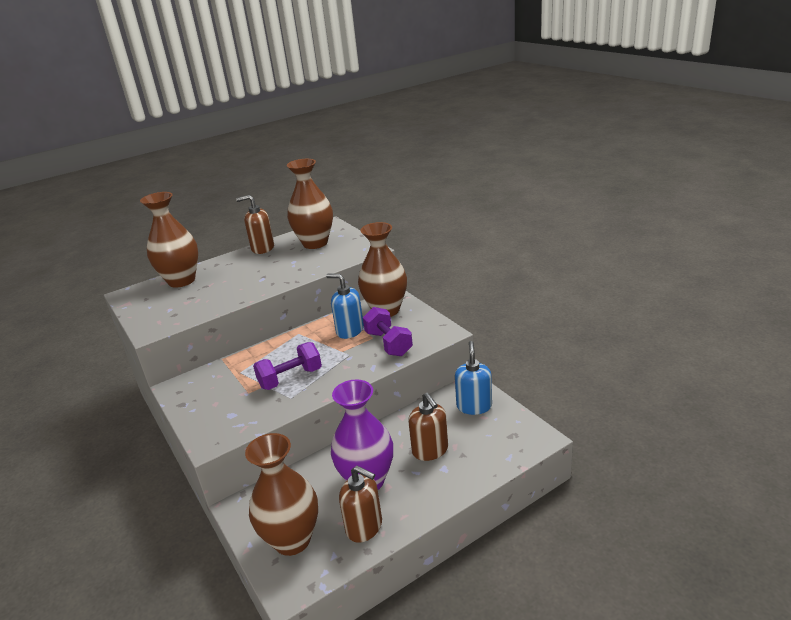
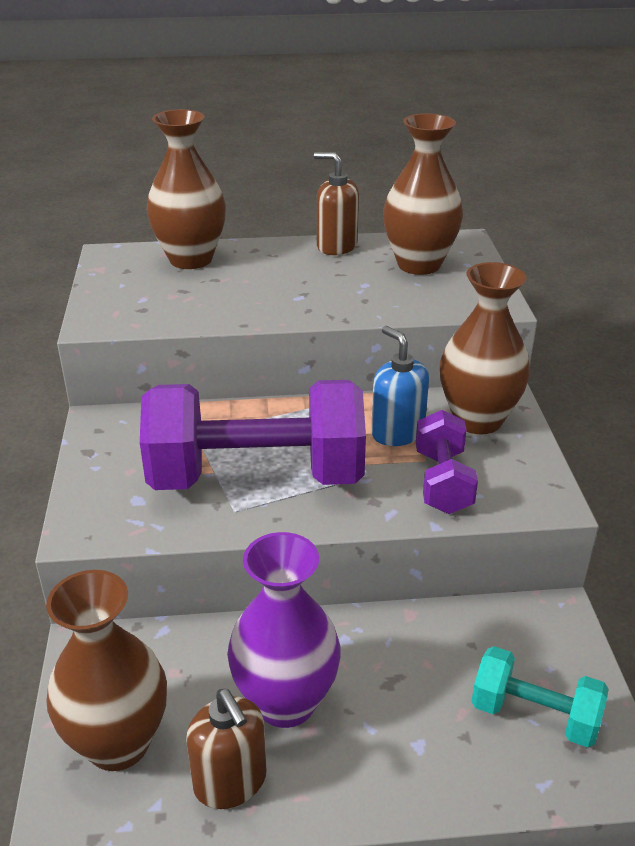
camera: 25 degrees right, 5 degrees up
(290, 378) = (256, 477): purple dumbbell -> purple dumbbell, size x2.00
(430, 450) = (417, 699): brown soap dispenser -> none
(474, 406) = (541, 654): blue soap dispenser -> none
(487, 432) = (534, 715): none -> turquoise dumbbell

